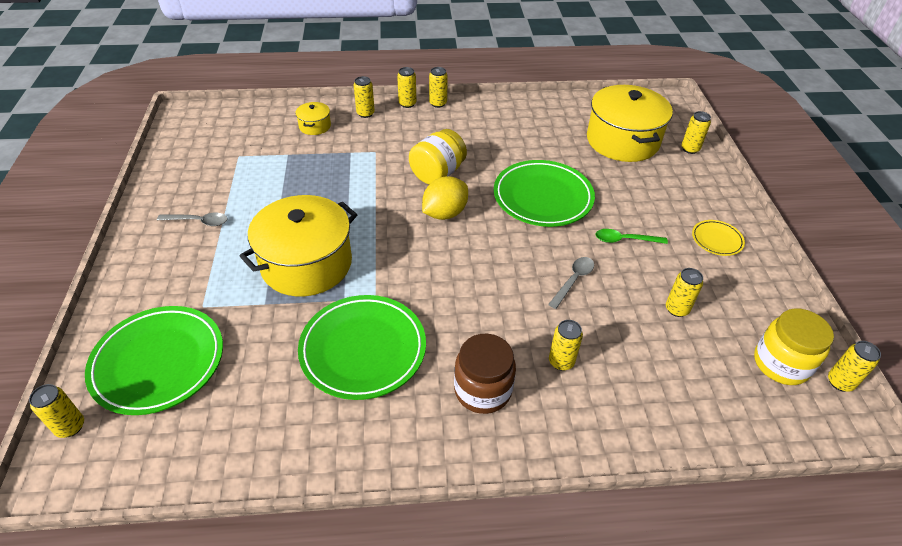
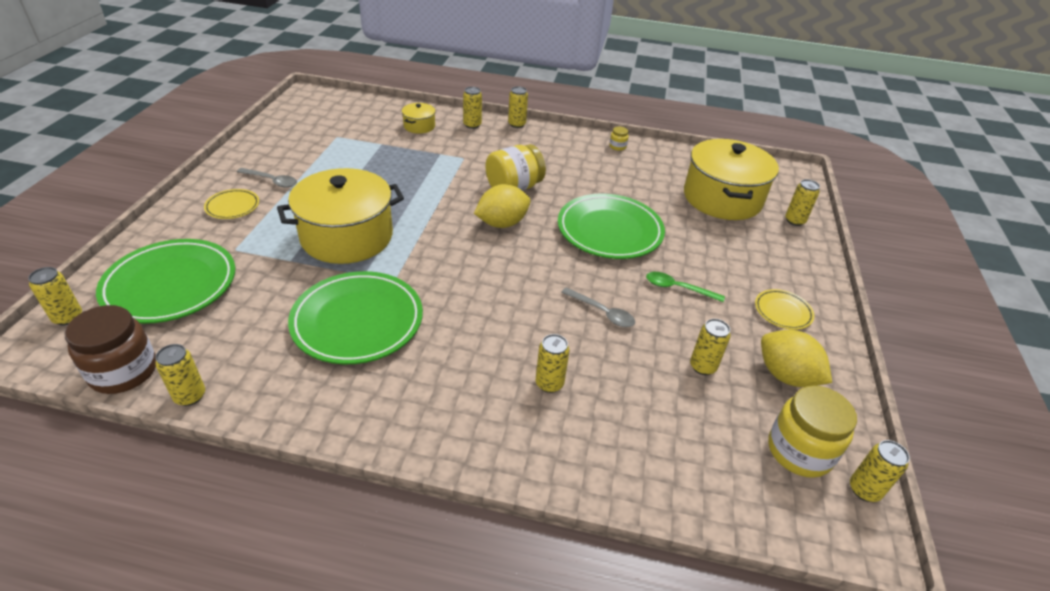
camera: 15 degrees right, 5 degrees down
(174, 260) = (232, 206): none -> yellow plate
(438, 103) = (547, 130): yellow can -> yellow can (190, 396)
(482, 390) = (454, 388): brown jar -> brown jar (124, 372)
(510, 107) = (617, 146): none -> yellow jar
(573, 280) = (602, 312): grey spoon -> grey spoon turned 75 degrees clockwise
(743, 299) = (786, 376): none -> yellow lemon

